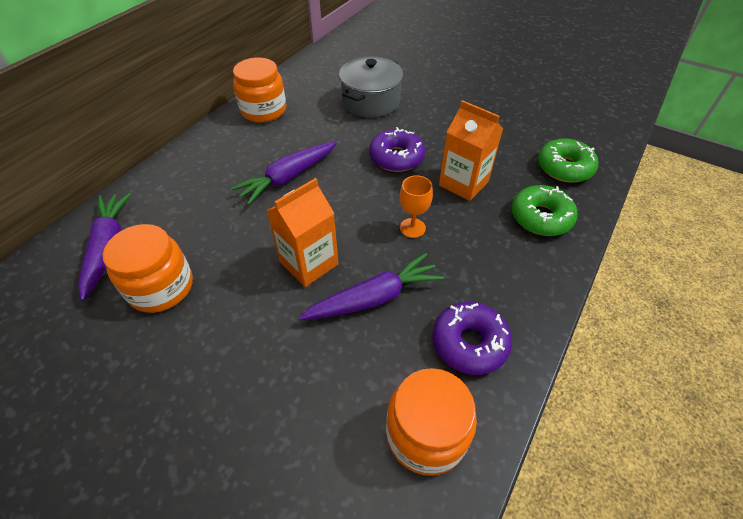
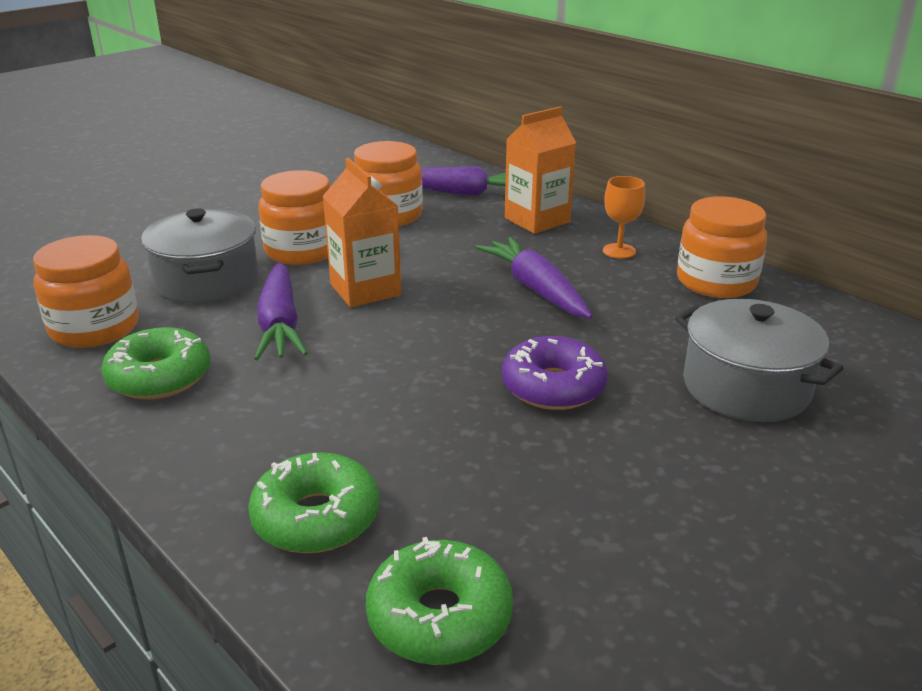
camera: 105 degrees right, 20 degrees down
(244, 329) = (302, 250): none -> orange jar
(317, 383) = (207, 280): none -> grey pot
(412, 228) = (377, 372): orange goblet -> orange goblet (619, 251)
(463, 183) = (453, 446): orange carton -> orange carton (537, 220)
(469, 343) = (159, 377): purple donut -> green donut

